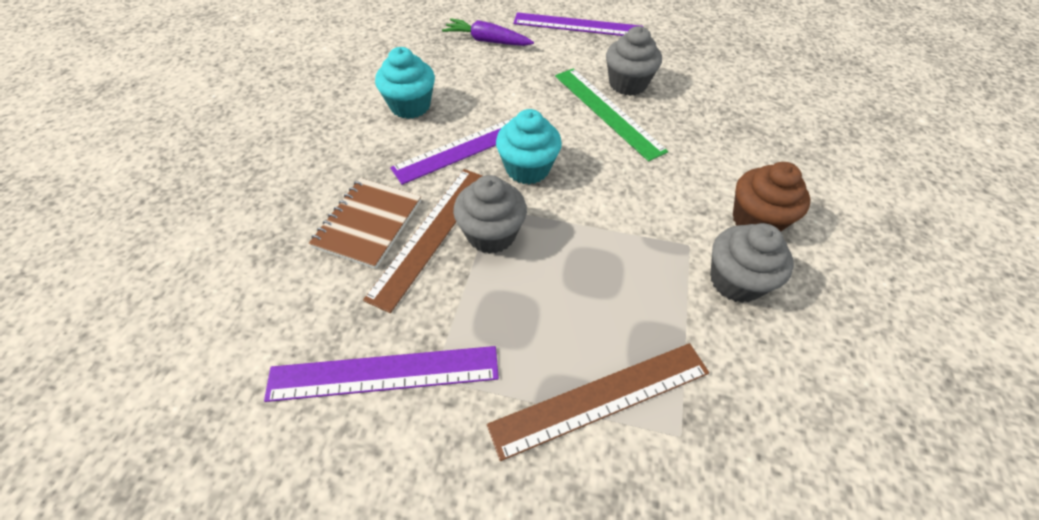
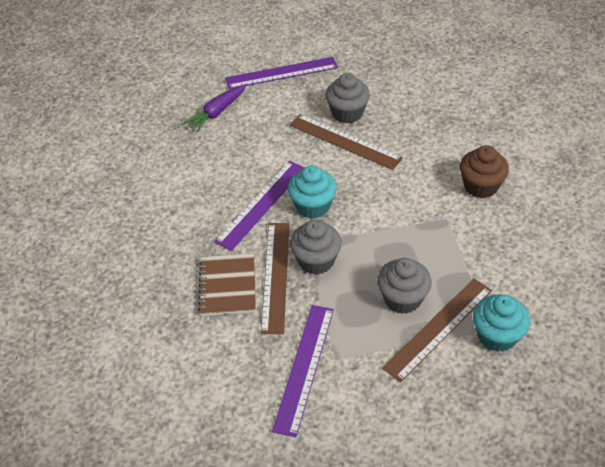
camera: 20 degrees left, 5 degrees down
(384, 373) = (304, 367): purple ruler -> purple ruler turned 45 degrees counterclockwise
(410, 106) = (194, 189): turquoise cupcake -> turquoise cupcake (497, 335)
(487, 41) = (217, 112): purple carrot -> purple carrot turned 45 degrees counterclockwise
(607, 112) = (344, 141): green ruler -> brown ruler
(735, 281) = (484, 230): grey cupcake -> grey cupcake (402, 298)

